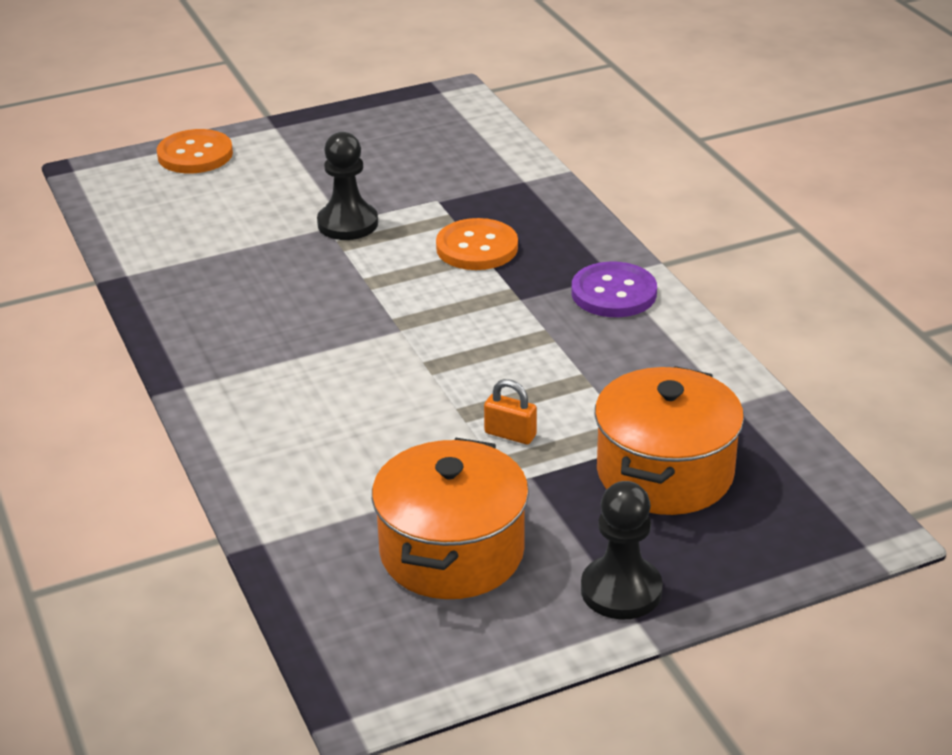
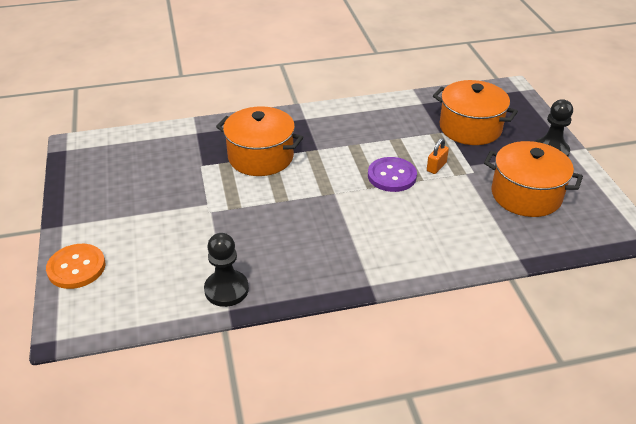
camera: 80 degrees left, 5 degrees up
(347, 224) = (211, 202): black pawn -> black pawn (226, 290)
(477, 247) = (261, 157): orange button -> orange pot
(614, 293) = (322, 120): purple button -> purple button (392, 176)

